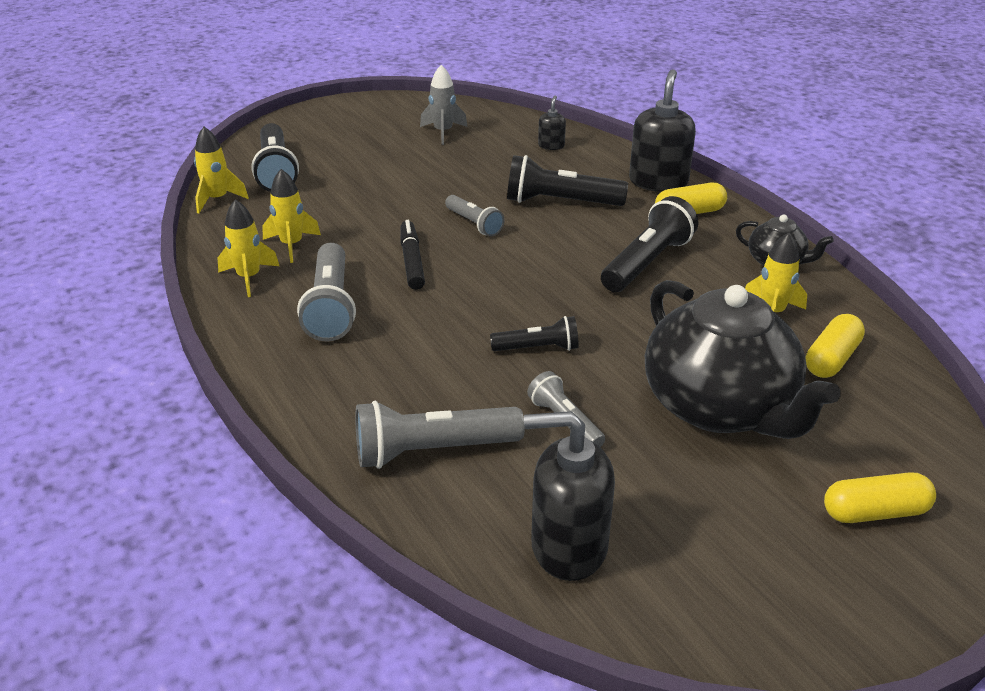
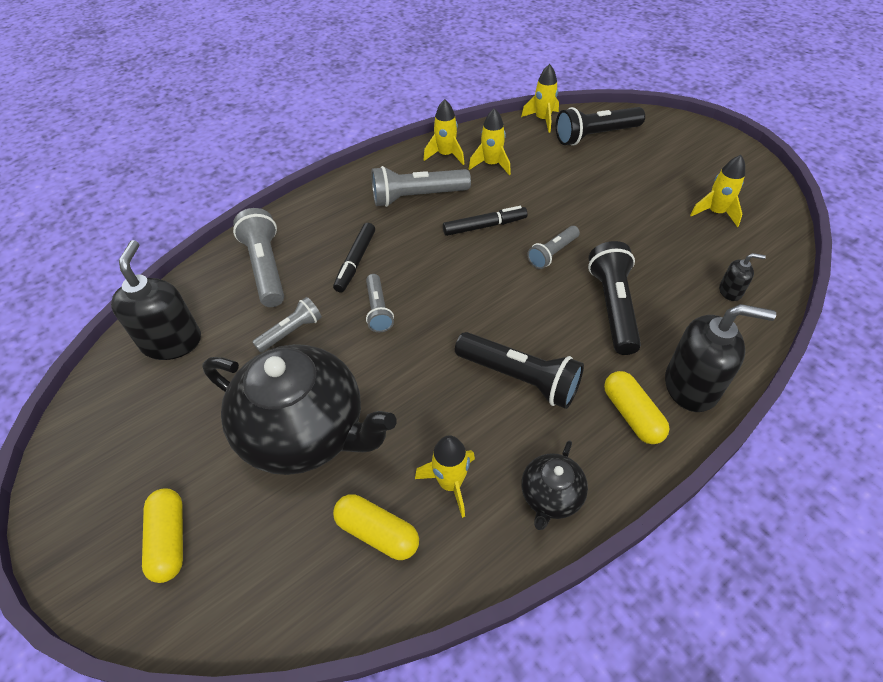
camera: 85 degrees right, 15 degrees up
(443, 132) = (715, 213): grey rocket -> yellow rocket
(444, 364) = (356, 261): none -> black marker
(537, 348) = (378, 310): black flashlight -> grey flashlight
(719, 407) = (305, 431): black teapot -> black teapot turned 120 degrees counterclockwise

